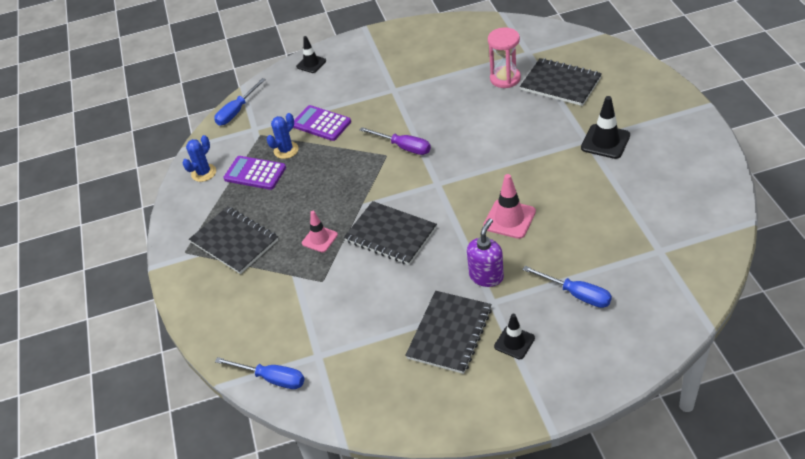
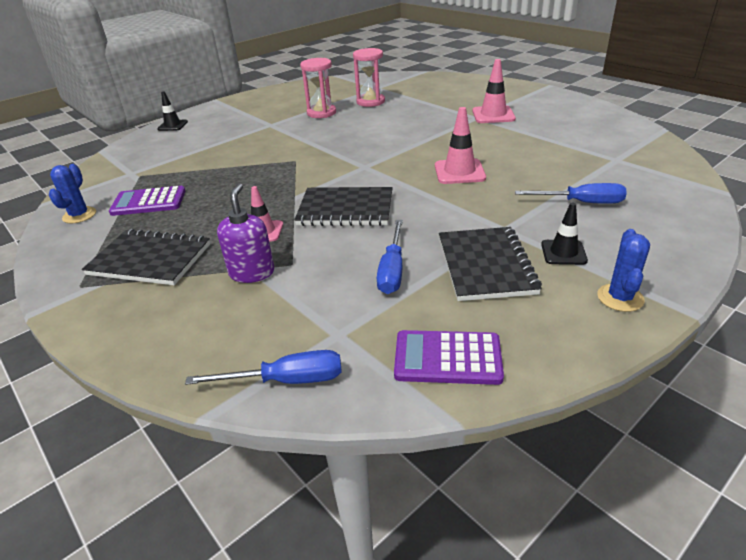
camera: 30 degrees left, 10 degrees down
(237, 111) = (102, 166): blue screwdriver -> blue screwdriver (392, 270)
(286, 150) = (178, 179): blue cactus -> blue cactus (620, 298)
(321, 124) = (208, 156): purple calculator -> purple calculator (447, 358)
(403, 147) = (309, 153): purple screwdriver -> none
(448, 84) = (321, 113): none -> pink hourglass
(486, 276) = (478, 213): purple soap dispenser -> purple soap dispenser (252, 272)
(560, 84) = (421, 96): black notebook -> none
(605, 141) = (493, 115): black traffic cone -> pink traffic cone

